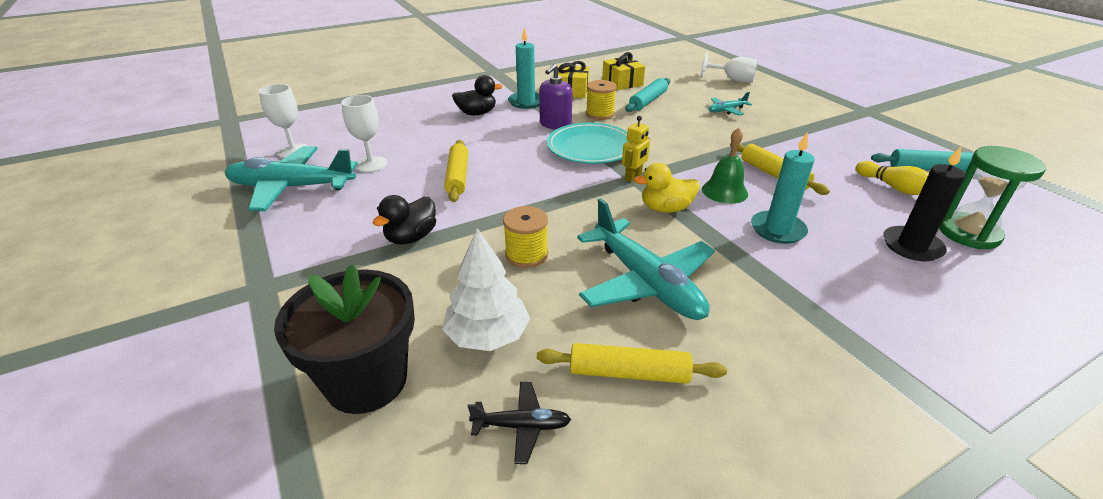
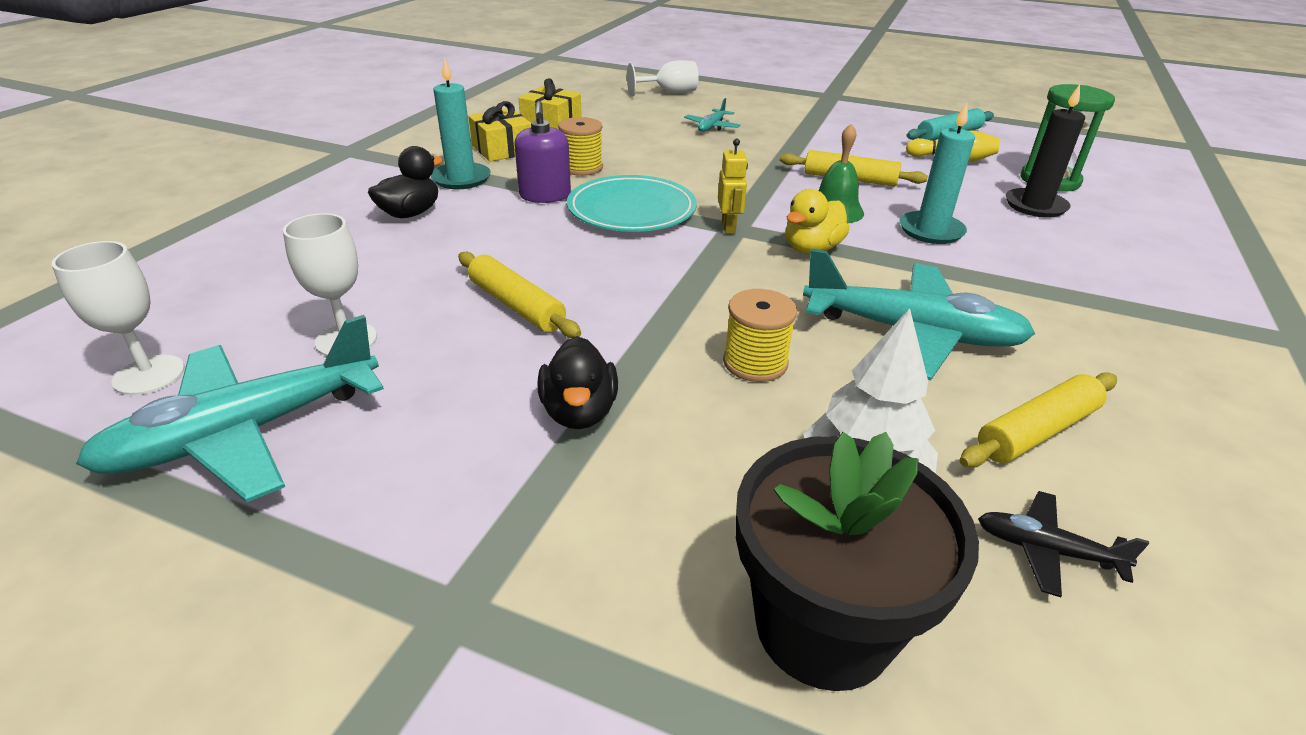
camera: 40 degrees left, 0 degrees up
(522, 426) = (1046, 550): black plane -> black plane turned 120 degrees counterclockwise
(648, 101) = (614, 138): turquoise rolling pin -> none

